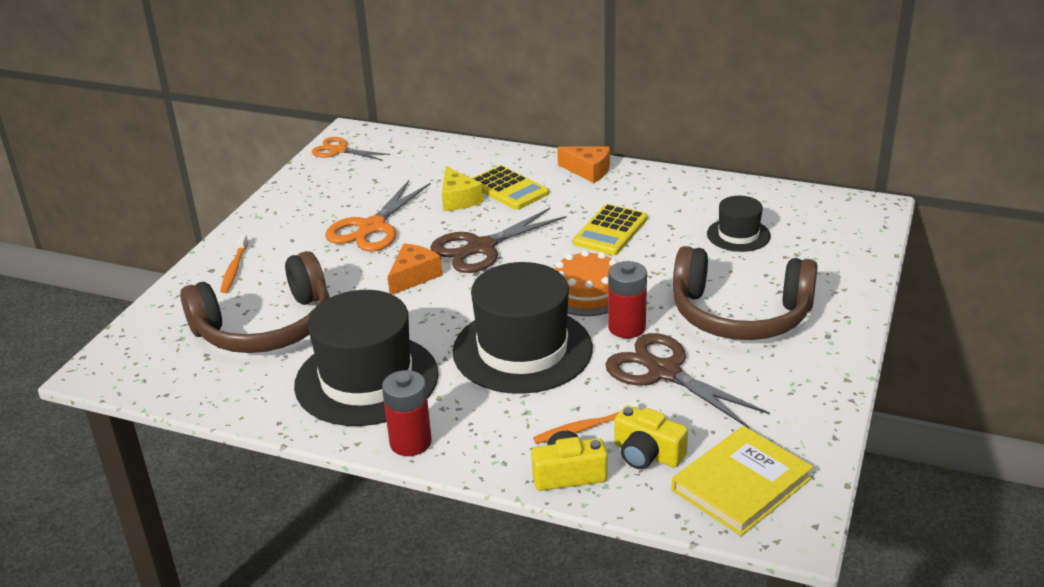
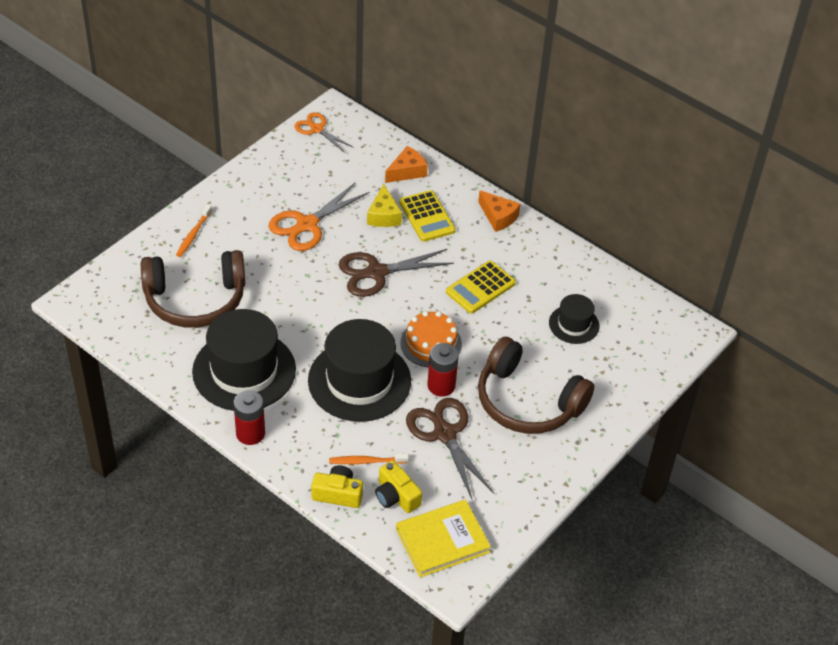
camera: 15 degrees right, 15 degrees up
(414, 276) = (316, 285): orange cheese -> orange cheese (407, 171)

